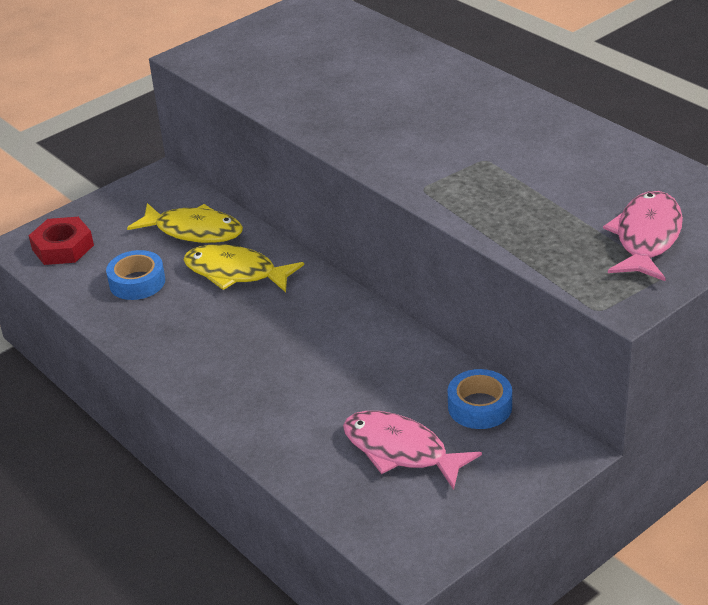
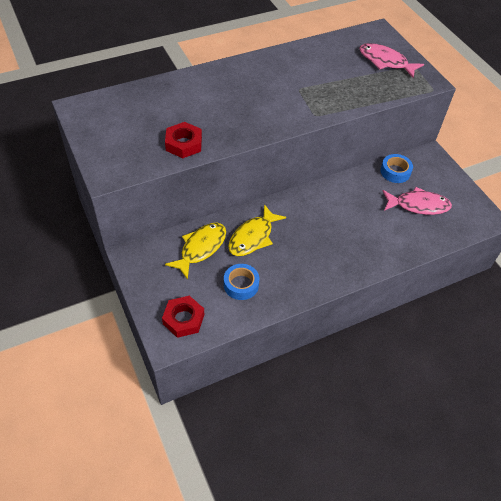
camera: 80 degrees left, 15 degrees up
(283, 92) = (184, 144): none -> red nut
(401, 451) = (418, 205): pink fish -> pink fish turned 135 degrees counterclockwise

